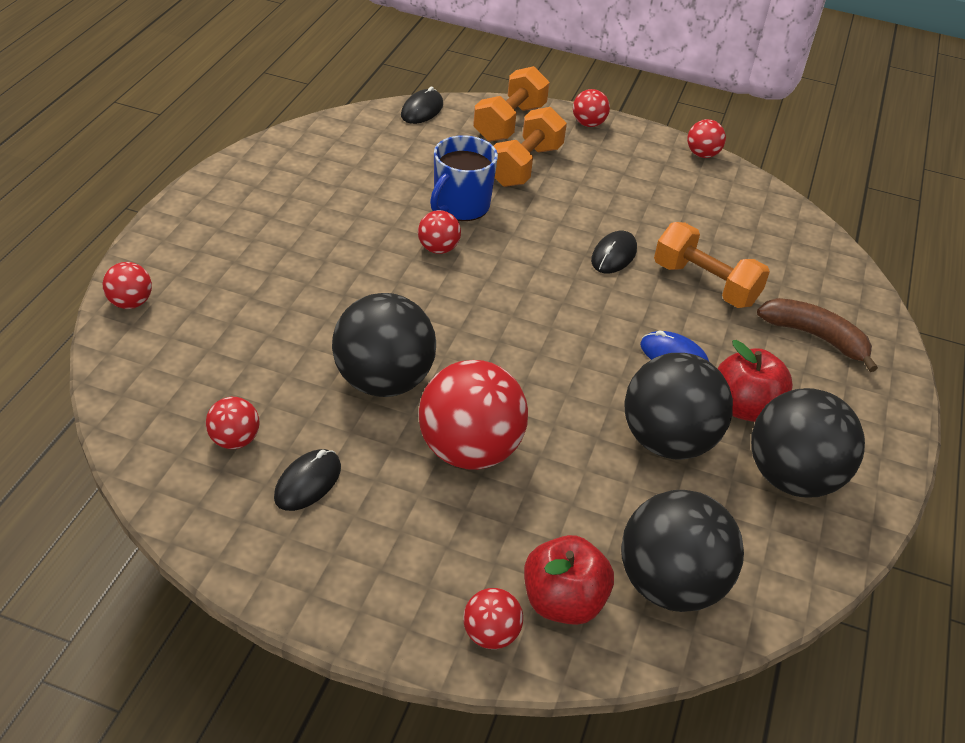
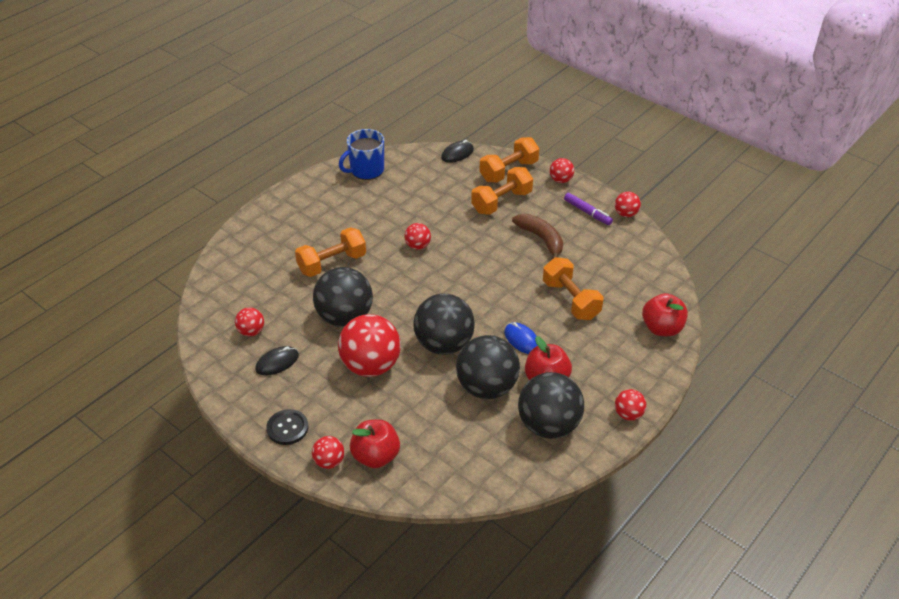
camera: 25 degrees right, 0 degrees up
(130, 303) = (233, 245): red ball -> red ball (628, 414)
(317, 300) = (332, 263): none -> orange dumbbell
(386, 593) = (287, 428): none -> black button
(460, 206) = (446, 221): blue mug -> blue mug (366, 170)
(614, 255) = (523, 270): black mouse -> none
(651, 160) = (587, 212): none -> purple marker
(670, 584) = (439, 463): black ball -> black ball (444, 344)
(815, 337) = (621, 348): brown banana -> brown banana (541, 239)
(849, 298) = (662, 328): none -> red apple

